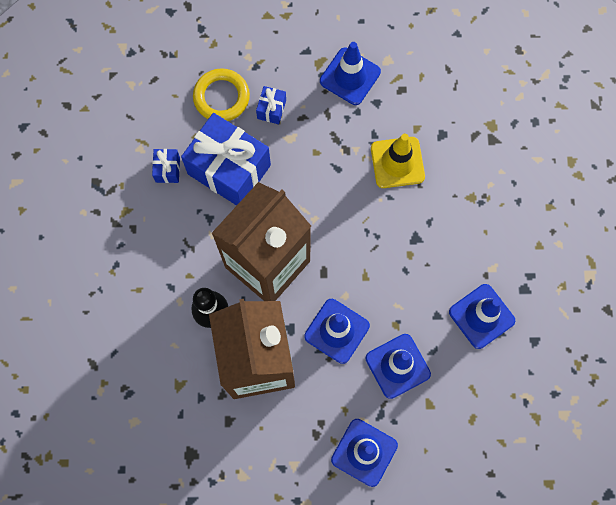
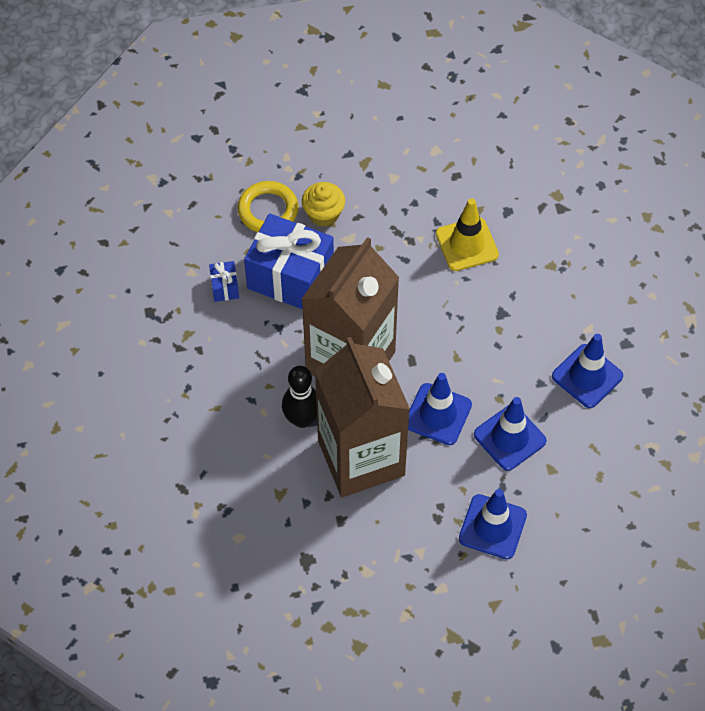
camera: 10 degrees left, 15 degrees down
(271, 109) = (323, 214): blue gift -> yellow cupcake
(350, 76) = (399, 171): blue traffic cone -> none

